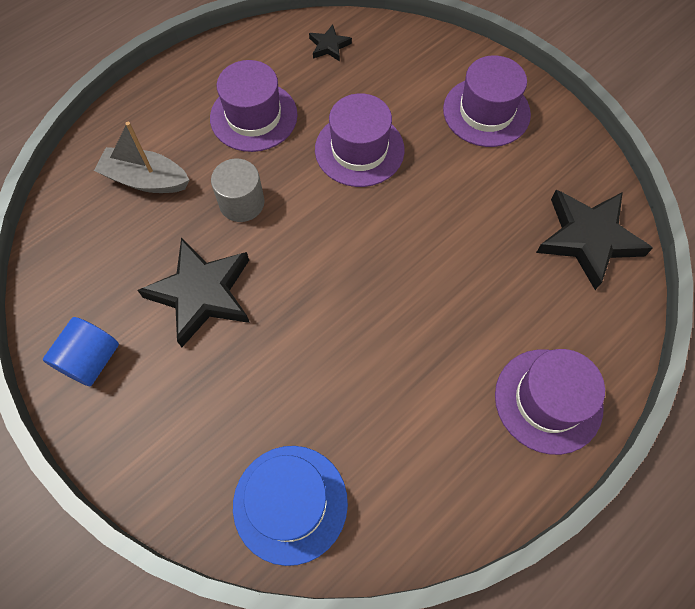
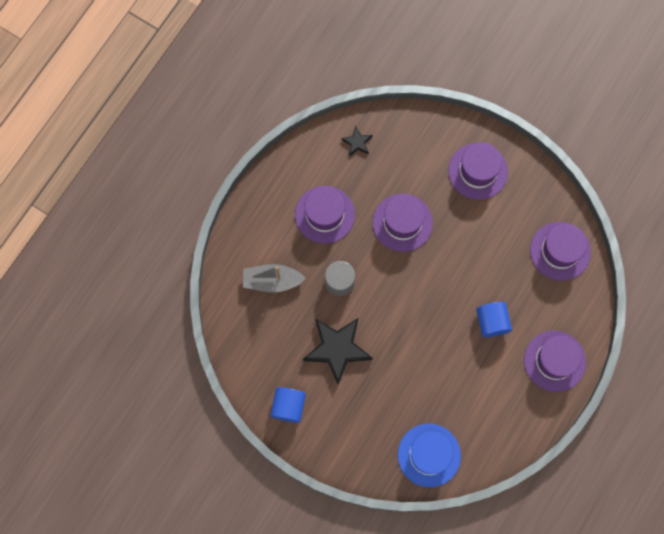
camera: 15 degrees left, 10 degrees up
(456, 314) = (492, 322): none -> blue cylinder
(588, 239) = (560, 251): black star -> purple hat

